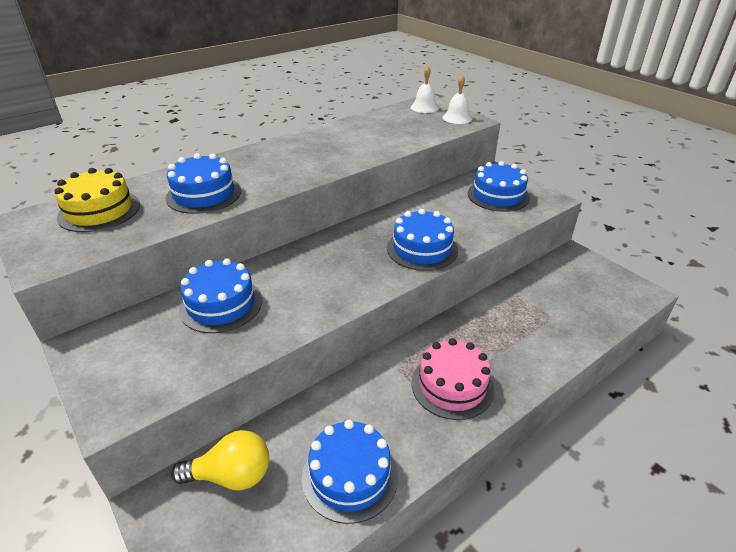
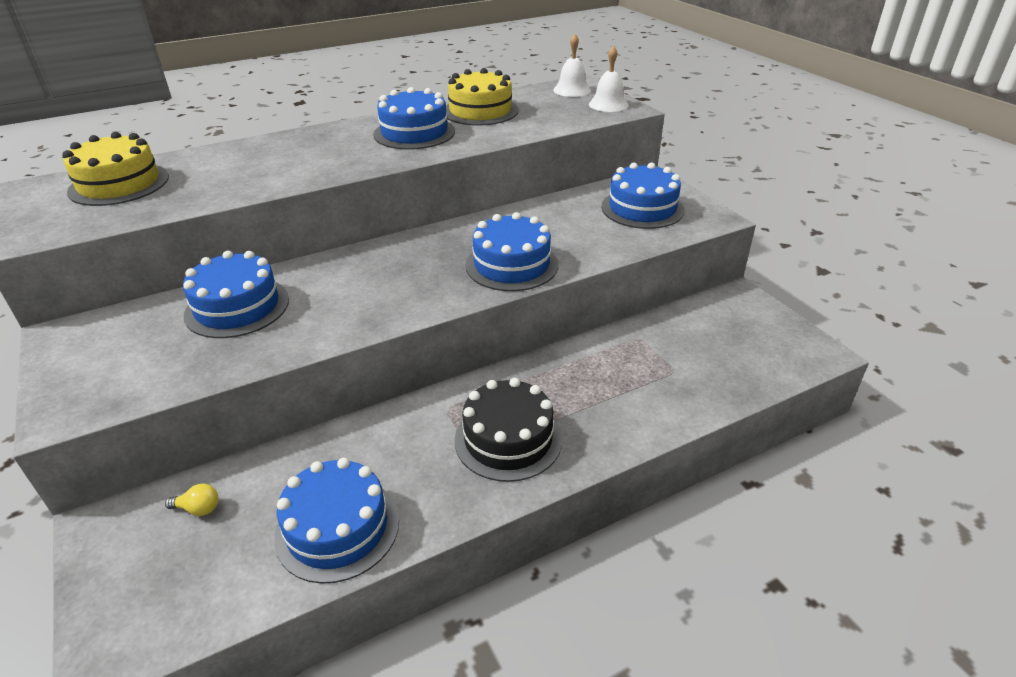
camera: 10 degrees right, 0 degrees up
(204, 194) = (246, 174): blue cake -> blue cake (414, 133)
(231, 476) = (198, 509): yellow light bulb -> yellow light bulb, size x0.46
(364, 128) = (480, 111): none -> yellow cake
(452, 385) = (508, 439): pink cake -> black cake

